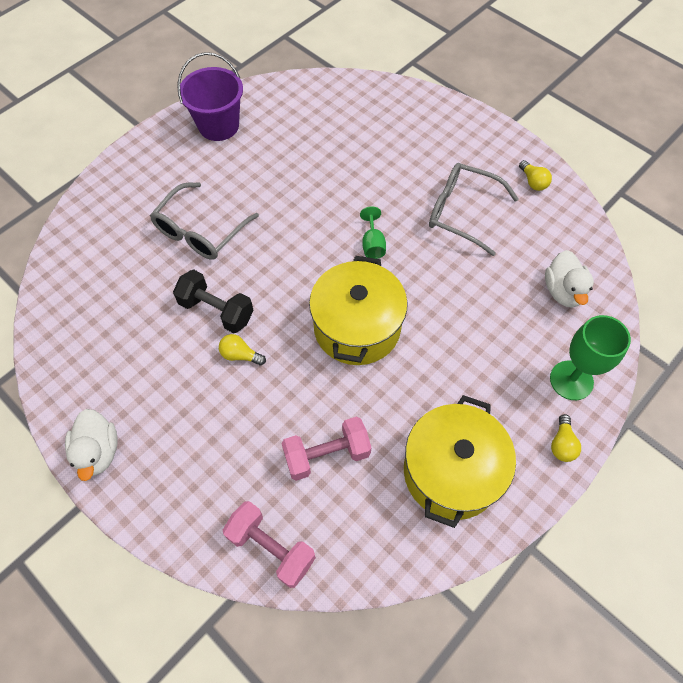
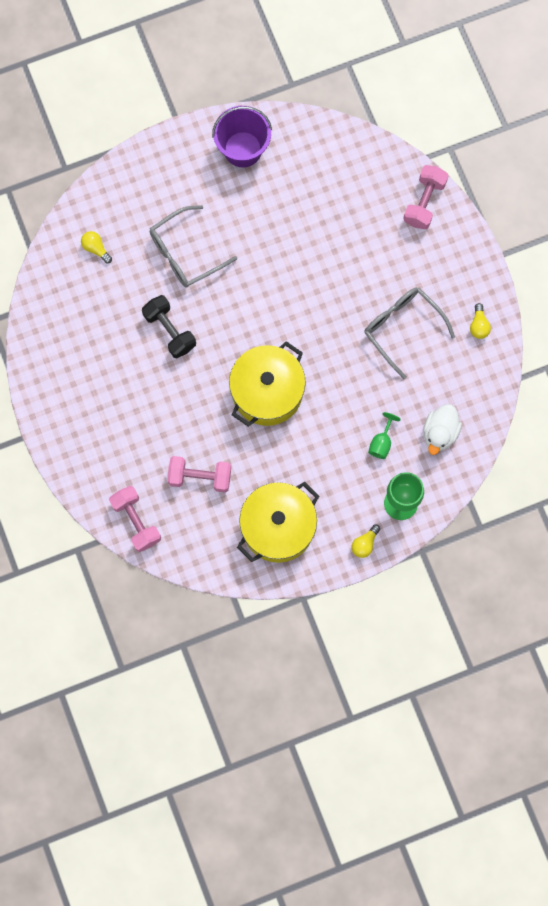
camera: 25 degrees right, 15 degrees up
(98, 451) = (48, 404): white duck -> none
(240, 355) = (172, 375): yellow light bulb -> yellow light bulb (96, 248)
(372, 244) = (315, 326): green goblet -> green goblet (381, 442)
(416, 106) = (424, 202): none -> pink dumbbell

